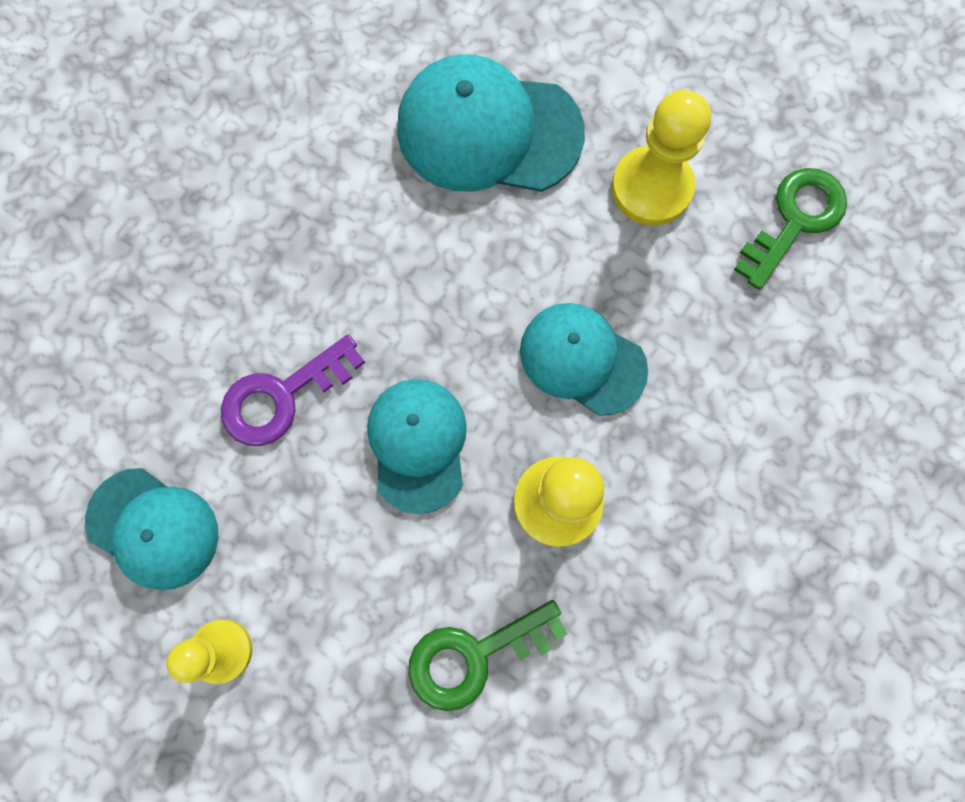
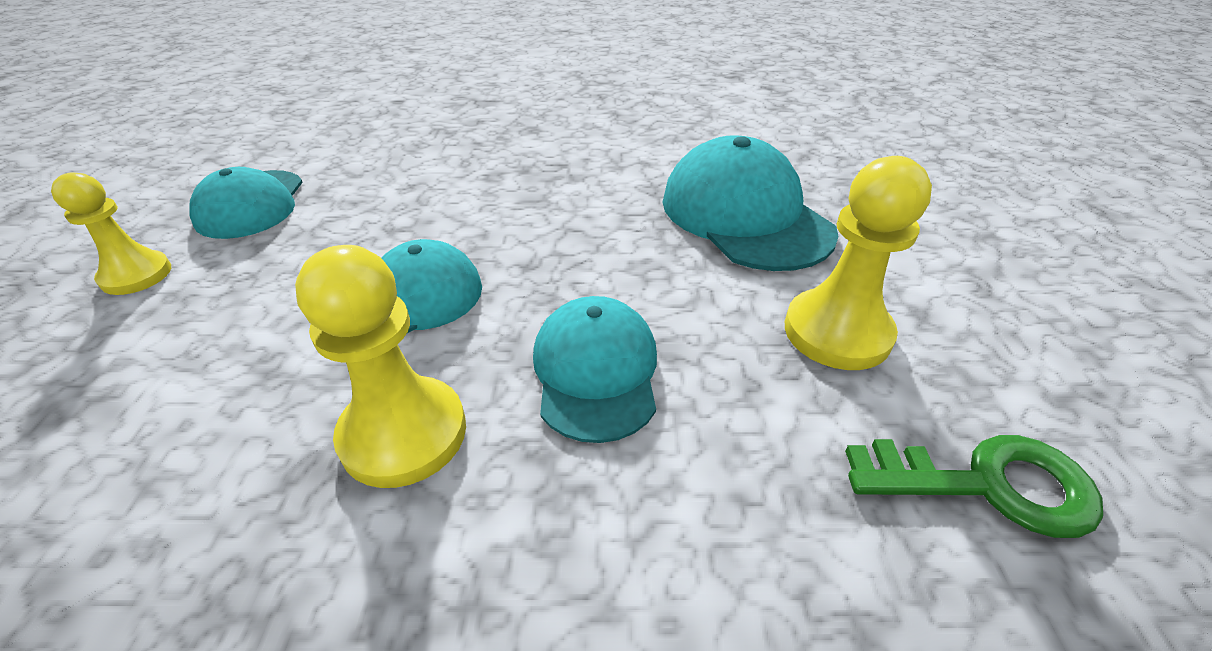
camera: 55 degrees right, 35 degrees down
(281, 396) = (406, 214): purple key -> none
(473, 656) = (156, 452): green key -> none

